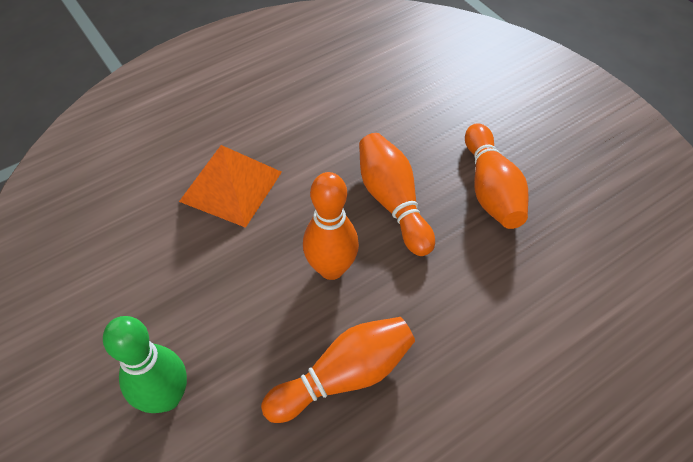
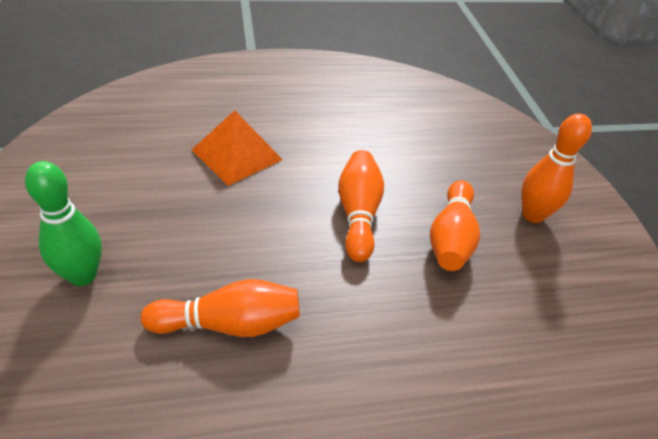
camera: 20 degrees right, 10 degrees down
(331, 268) = (274, 241): orange bowling pin -> orange bowling pin (532, 215)

